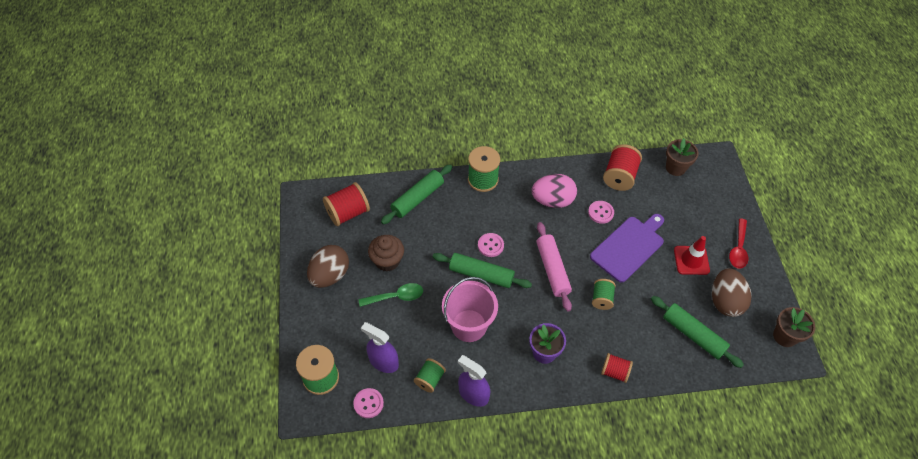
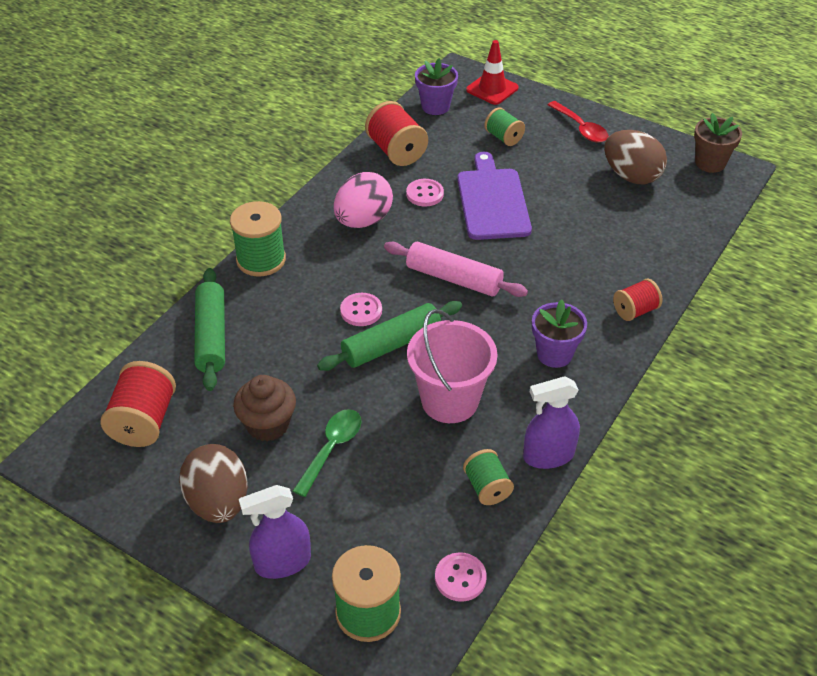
camera: 50 degrees left, 10 degrees down
(383, 362) = (414, 522): purple spray bottle -> purple spray bottle (282, 562)
(601, 299) = (534, 263): green spool -> green spool (503, 137)
(675, 168) = (435, 106): brown flower pot -> purple flower pot
(691, 260) = (559, 167): red traffic cone -> red traffic cone (492, 89)
(693, 335) = (647, 223): green rolling pin -> none

